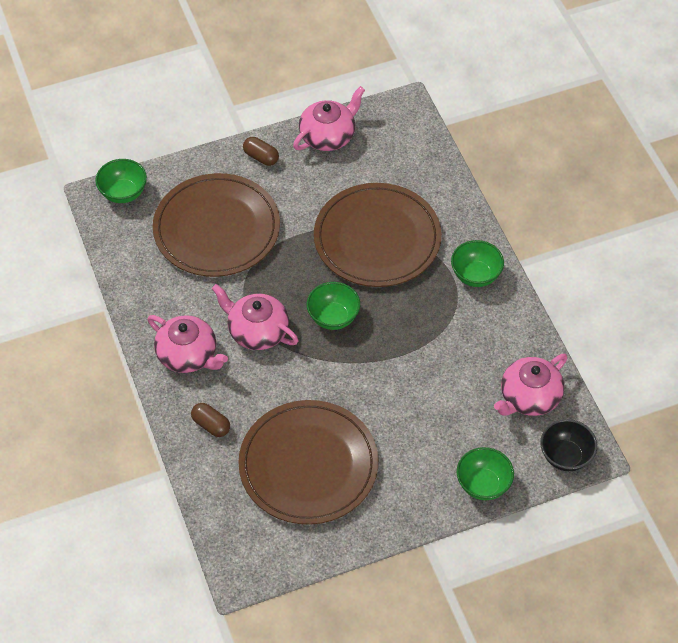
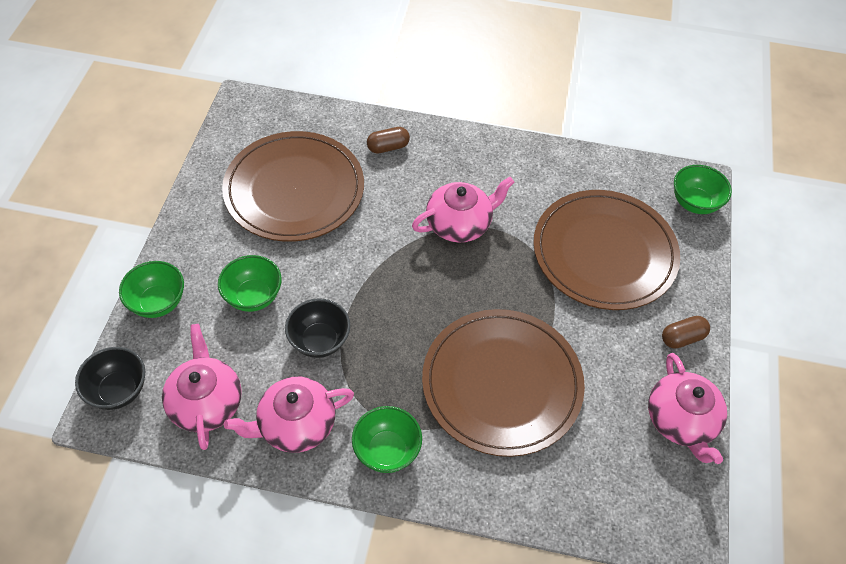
camera: 120 degrees right, 0 degrees up
(188, 355) = (471, 165): pink teapot -> pink teapot (296, 425)
(333, 317) = (430, 289): green bowl -> green bowl (253, 296)
(429, 360) = (319, 341): none -> black bowl

